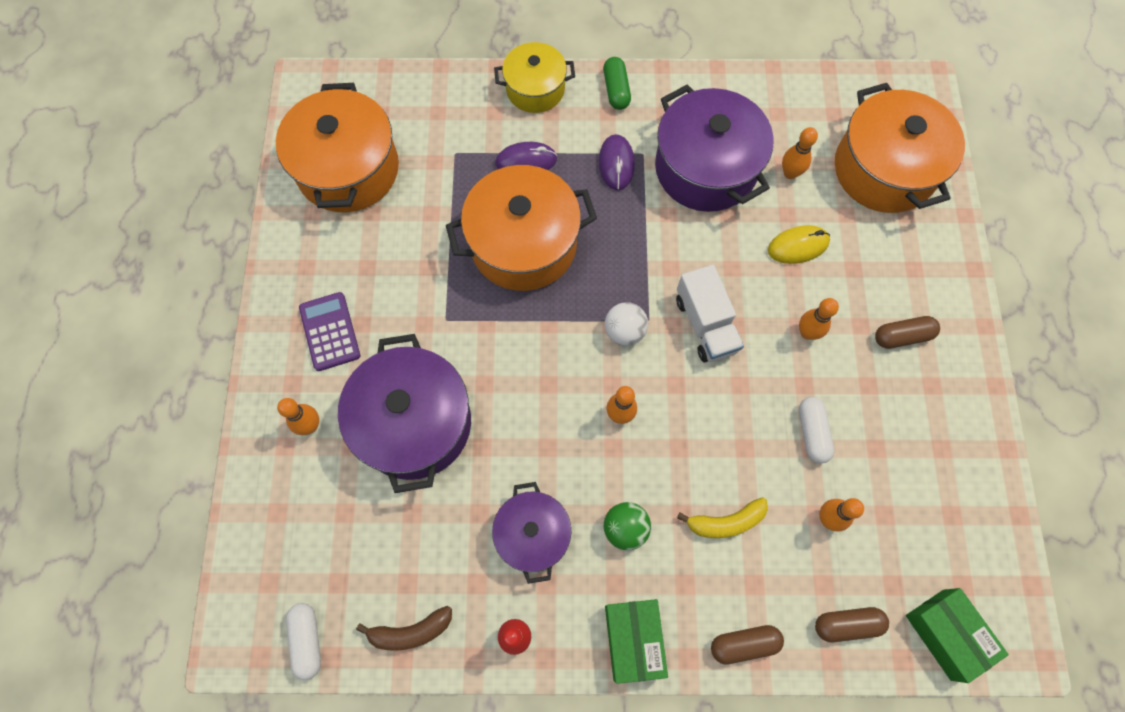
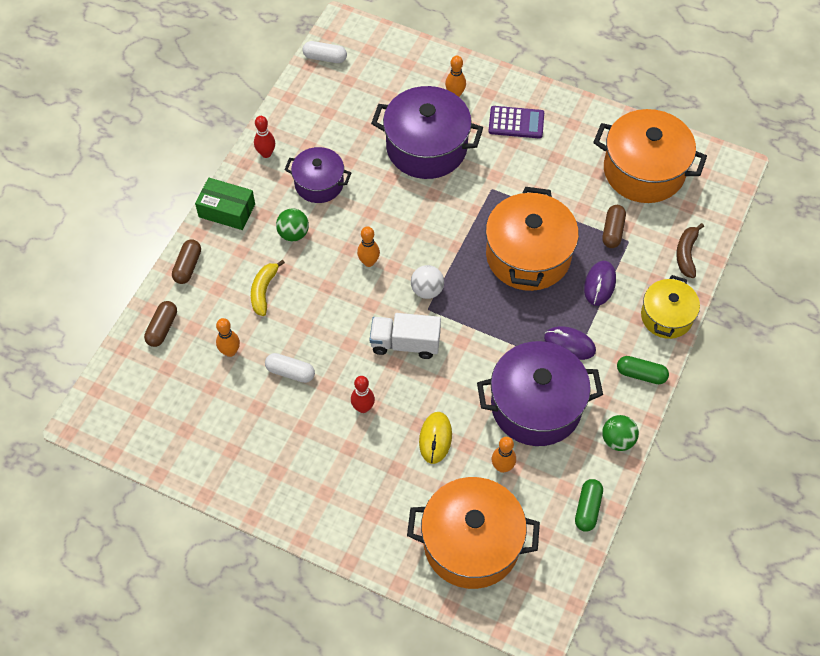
camera: 115 degrees right, 10 degrees down
(411, 631) = (300, 105): brown banana -> brown banana (686, 254)
(700, 86) = (617, 440): none -> green ball
(786, 87) = (587, 508): none -> green capsule
(807, 333) = (363, 407): orange bowling pin -> red bowling pin
(902, 336) = (325, 472): brown capsule -> brown capsule (612, 231)
(946, 634) = (120, 382): green box -> none

